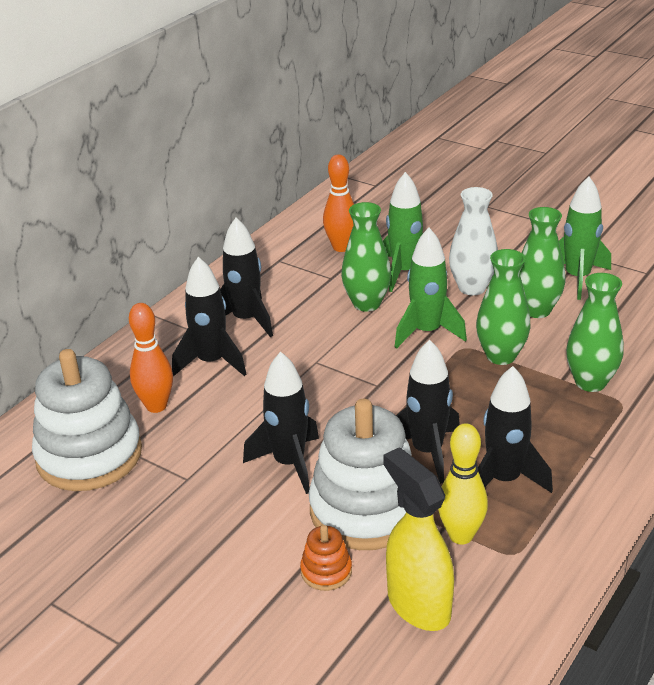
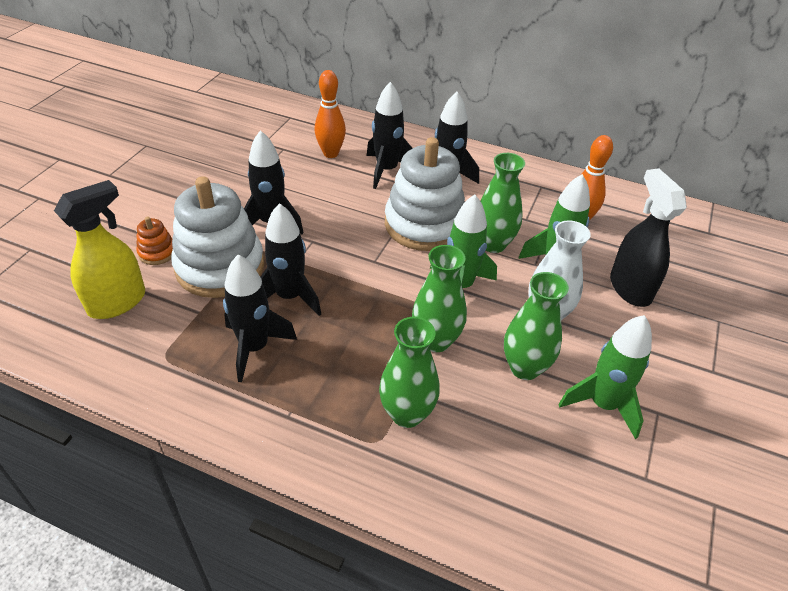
camera: 75 degrees right, 10 degrees up
(89, 455) = (276, 135): white stacking toy -> white stacking toy (424, 224)
(442, 239) = (630, 288): none -> black spray bottle
(461, 535) = (188, 323): yellow bowling pin -> none

